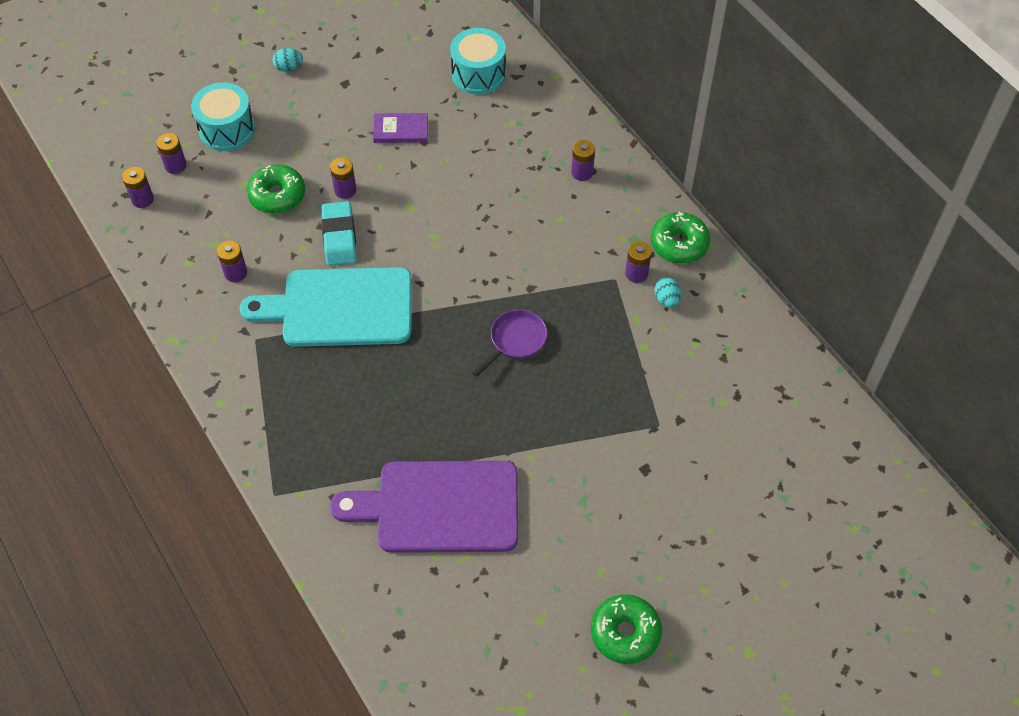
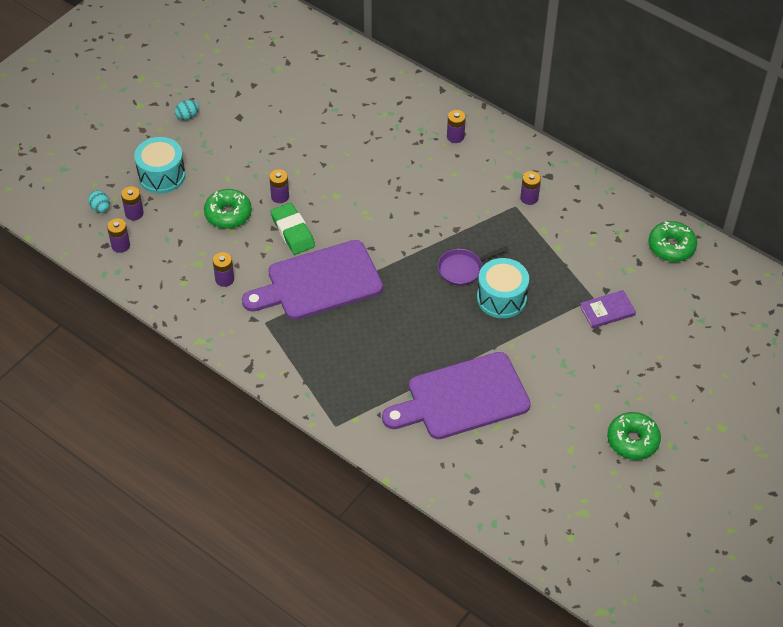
camera: 20 degrees left, 5 degrees down
(339, 237) = (293, 232): turquoise eraser -> green eraser
(340, 308) = (319, 282): turquoise cutting board -> purple cutting board
(401, 130) = (301, 141): purple book -> purple book (607, 311)
(478, 74) = (341, 84): turquoise drum -> turquoise drum (501, 298)
(515, 341) = (463, 269): purple pan -> purple pan turned 135 degrees counterclockwise
(666, 299) = (559, 210): turquoise egg -> turquoise egg (100, 208)
(679, 244) = (550, 169): green donut -> green donut (671, 247)

